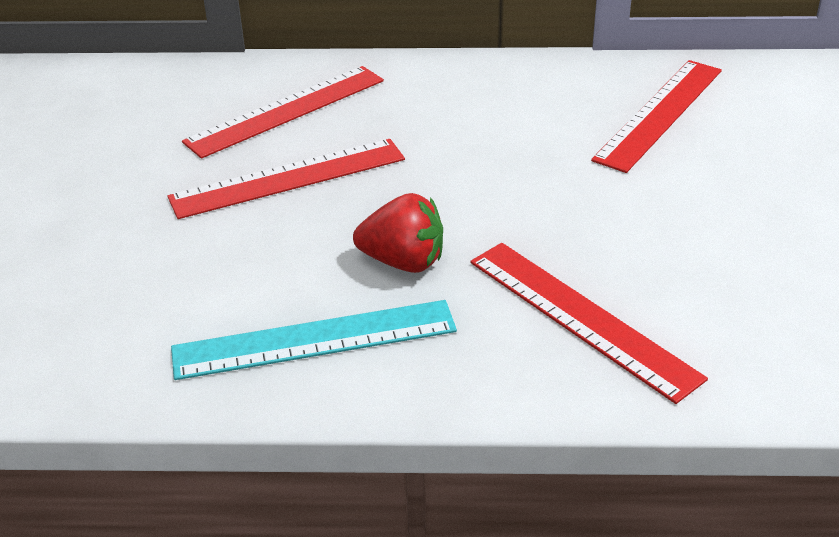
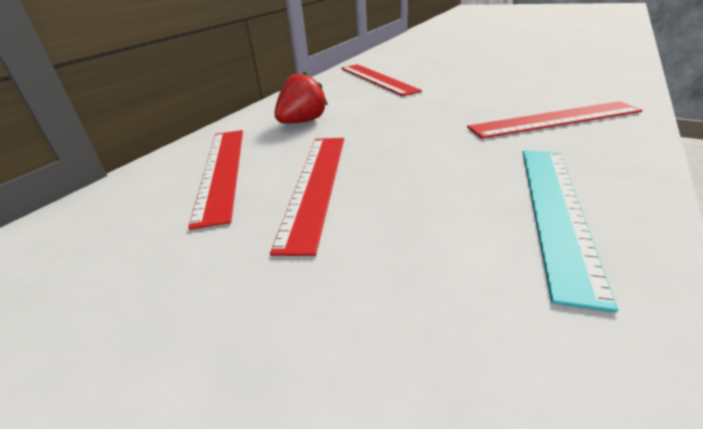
camera: 60 degrees left, 5 degrees down
(403, 262) = (466, 158): red strawberry -> red strawberry (302, 122)

